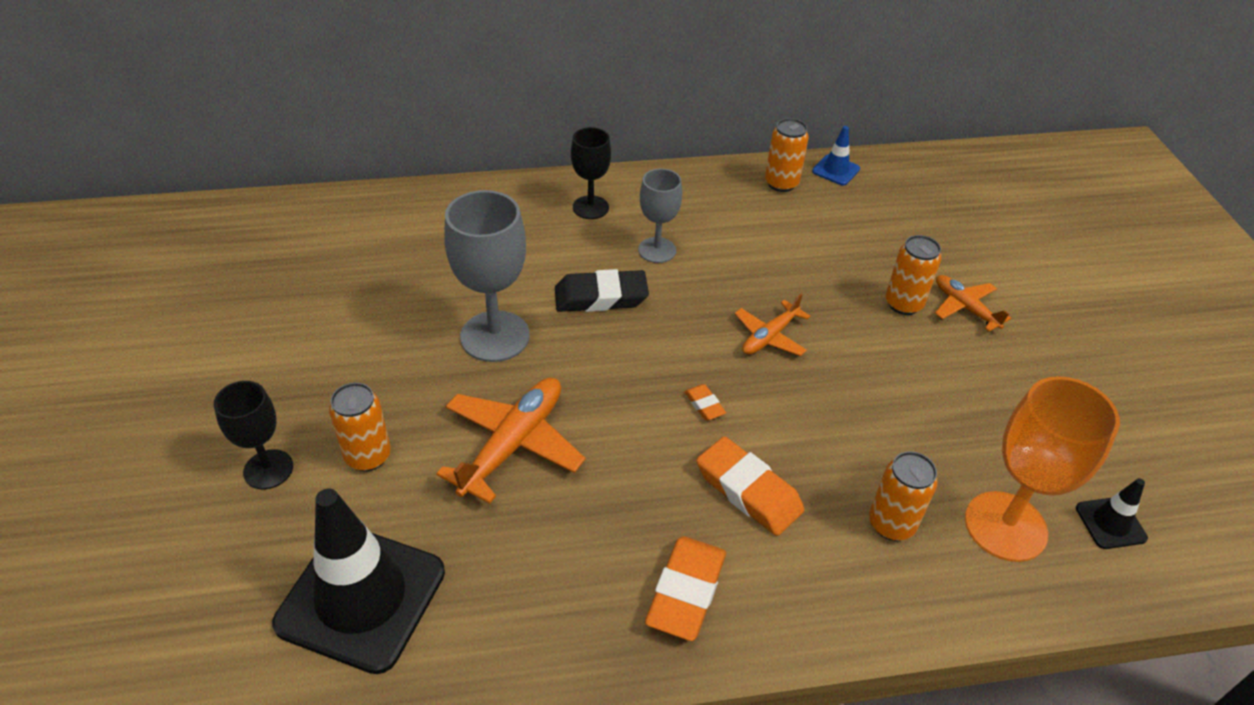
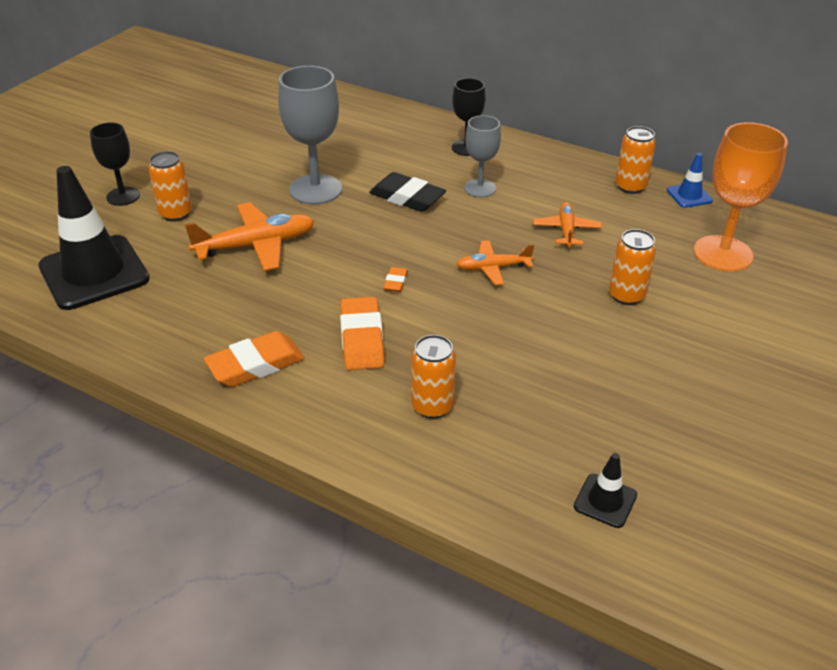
camera: 40 degrees right, 5 degrees down
(965, 307) = (677, 320): orange plane -> orange plane (566, 230)
(1005, 526) = (515, 454): orange goblet -> orange goblet (722, 253)

